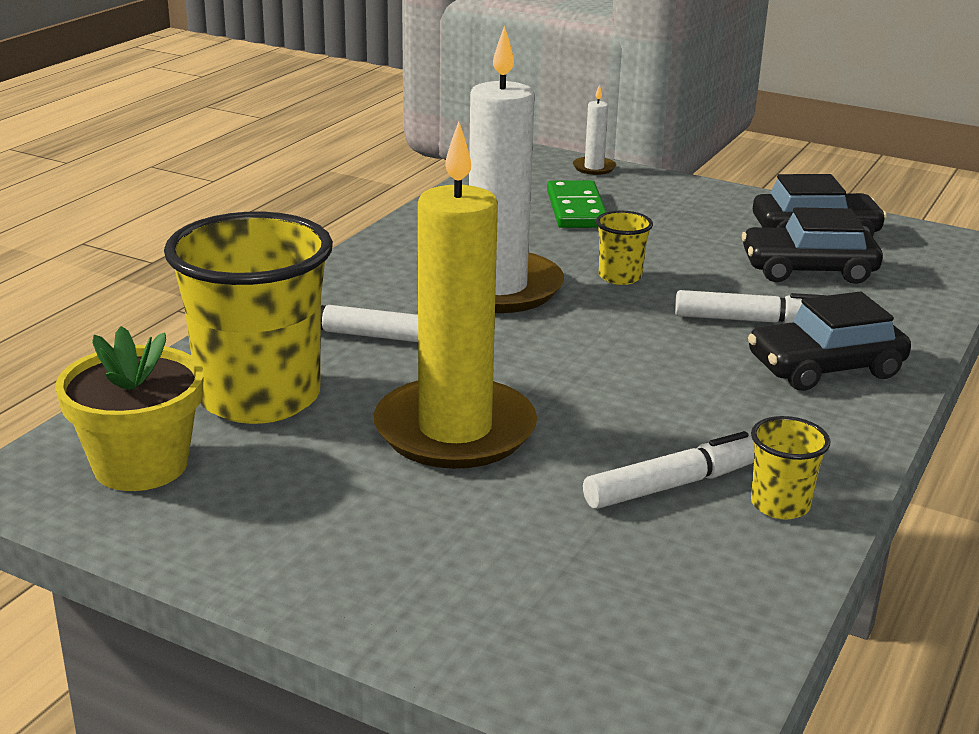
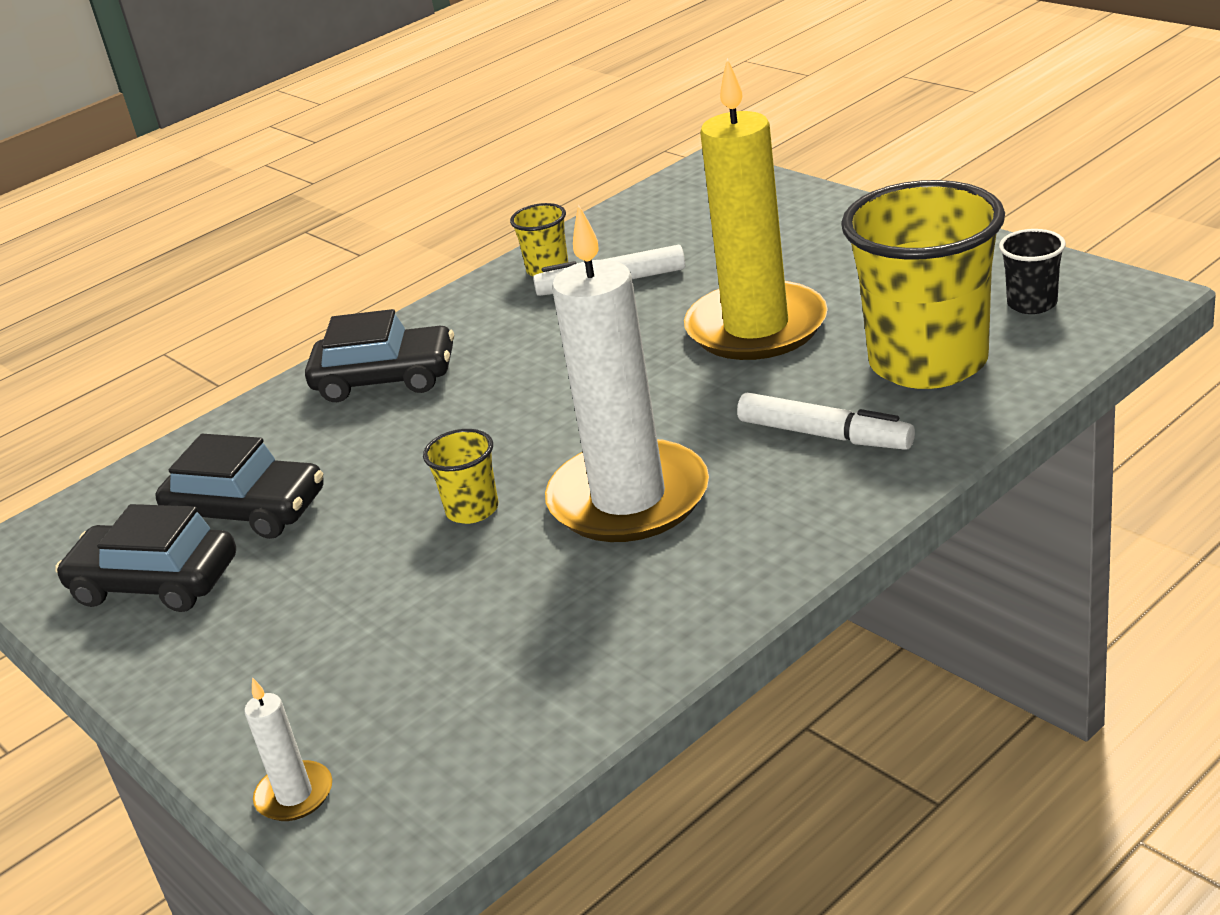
camera: 155 degrees left, 5 degrees up
(140, 465) = (1032, 304): yellow flower pot -> black cup
(576, 209) = (419, 662): green domino -> none
(753, 321) = (391, 436): white marker -> none

